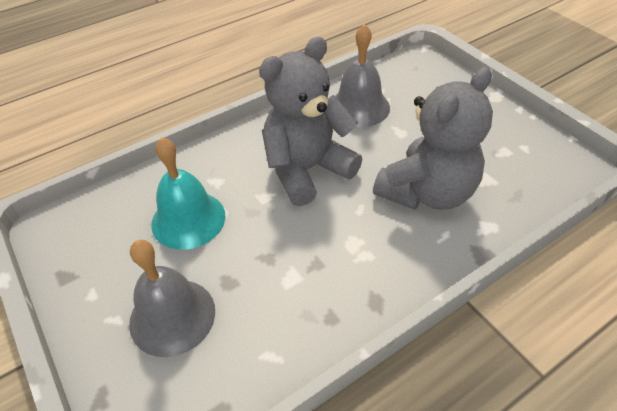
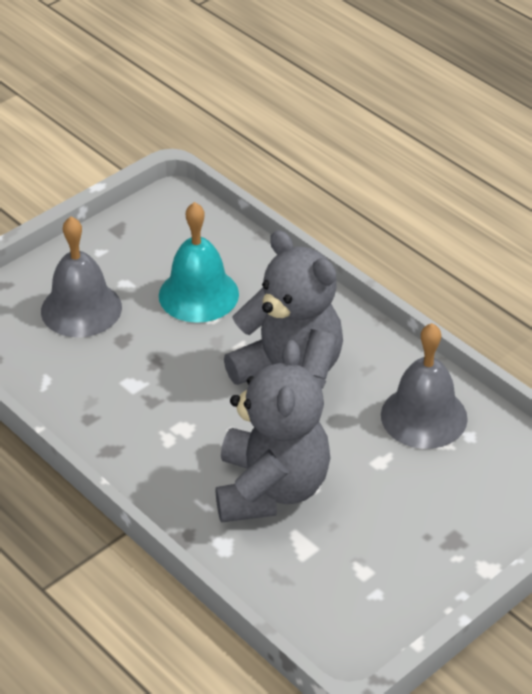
camera: 80 degrees right, 5 degrees down
(427, 192) = (271, 489): grey teddy bear -> grey teddy bear turned 120 degrees counterclockwise

